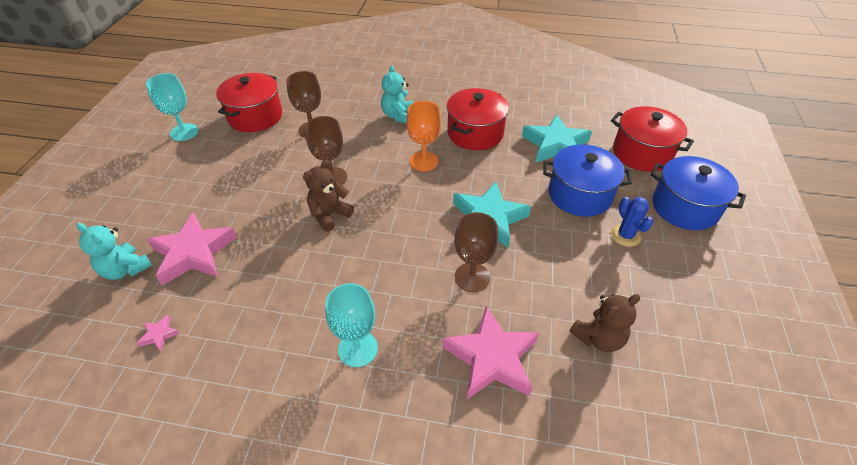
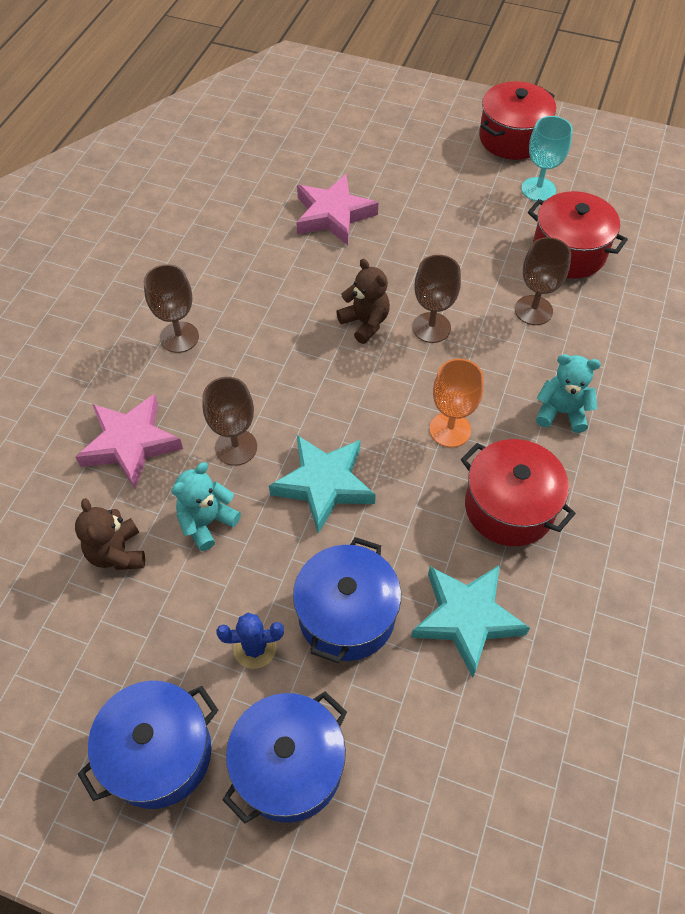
camera: 100 degrees right, 10 degrees up
(126, 269) = (324, 171): turquoise teddy bear -> turquoise teddy bear (207, 522)
(159, 335) = (241, 202): pink star -> none
(358, 349) = (179, 337): turquoise goblet -> brown goblet
(642, 153) = (429, 758): red pot -> red pot (512, 138)
(722, 271) = (159, 753): none -> blue pot

